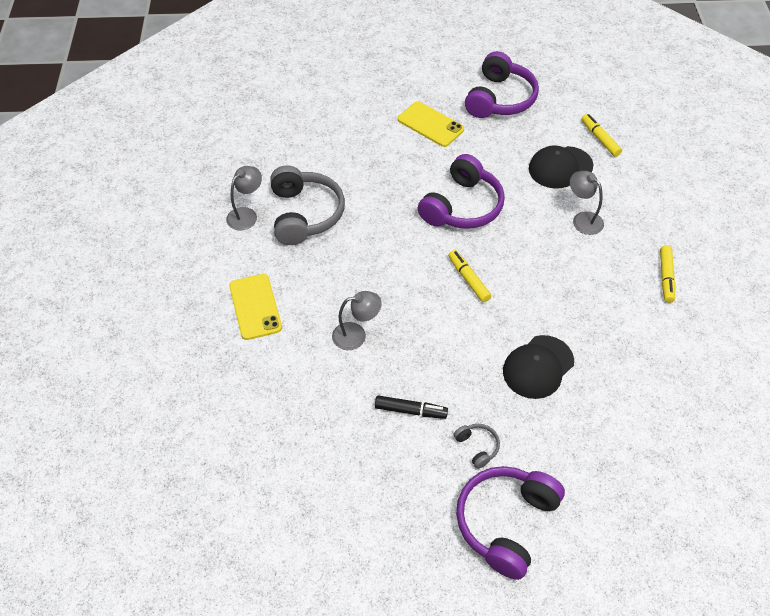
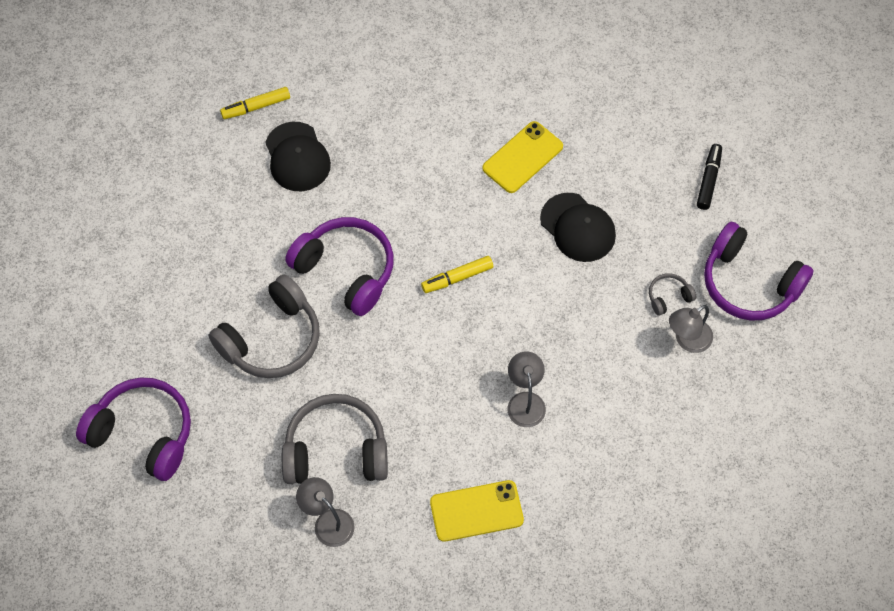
camera: 85 degrees left, 10 degrees up
(395, 168) = (272, 339): none -> grey headphones
(411, 411) = (625, 354): black marker -> black marker (709, 180)
(430, 124) = (198, 290): yellow phone -> yellow phone (522, 157)
(500, 99) = (165, 203): purple headphones -> purple headphones (143, 433)
(582, 219) = (381, 149): grey lamp -> grey lamp (687, 340)
(666, 277) = (472, 88): yellow marker -> none

